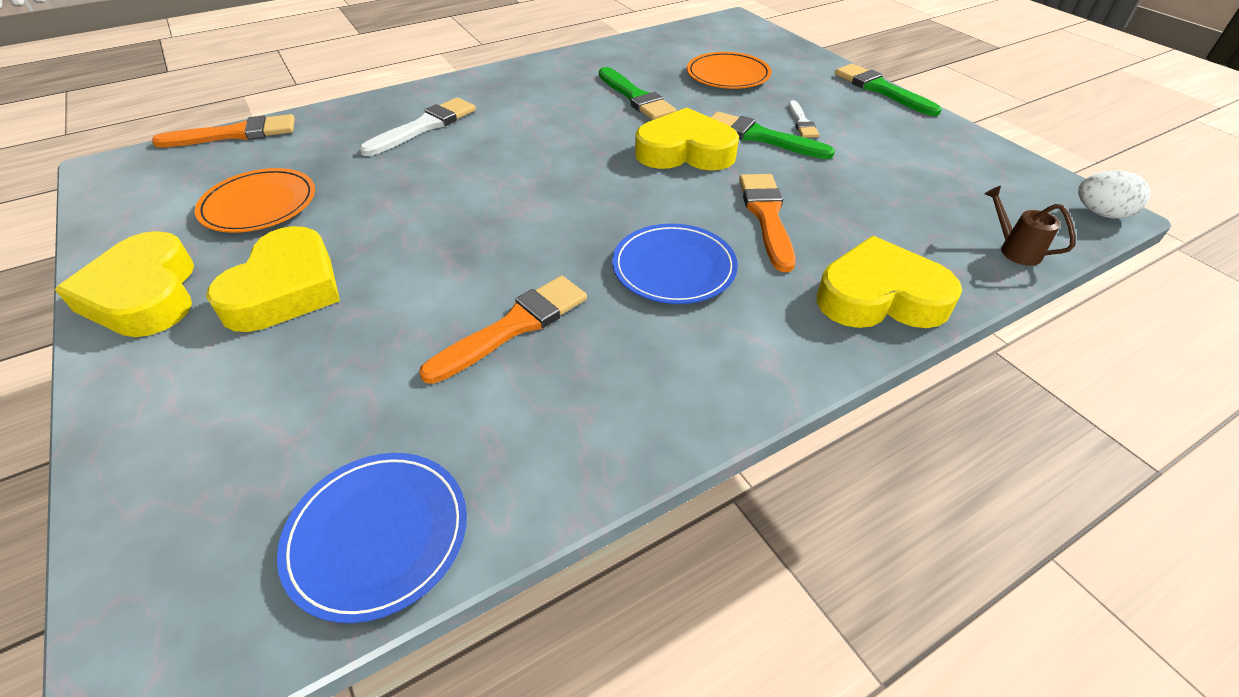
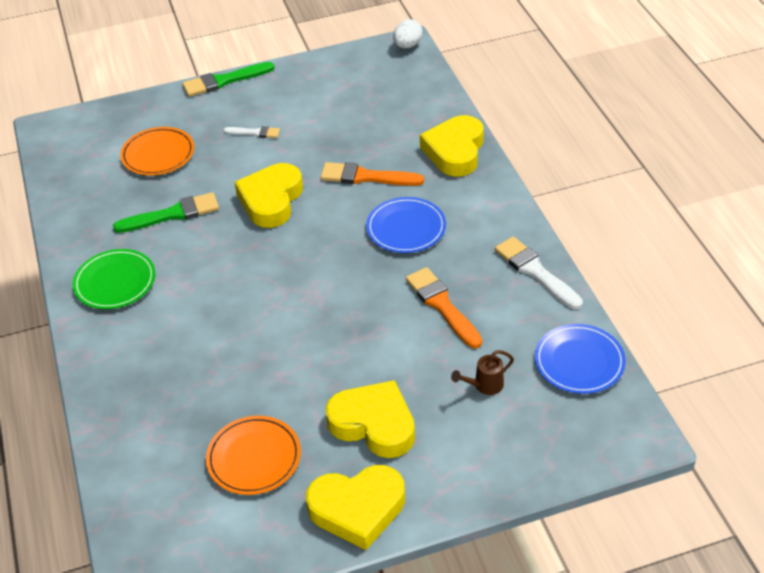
camera: 75 degrees left, 0 degrees up
(235, 134) = (114, 498): orange brush -> none
(424, 126) = (162, 354): white brush -> white brush (535, 271)
(527, 86) = (115, 282): none -> green plate
(760, 137) = (267, 158): green brush -> none
(1014, 249) = (429, 89): brown watering can -> brown watering can (484, 385)

